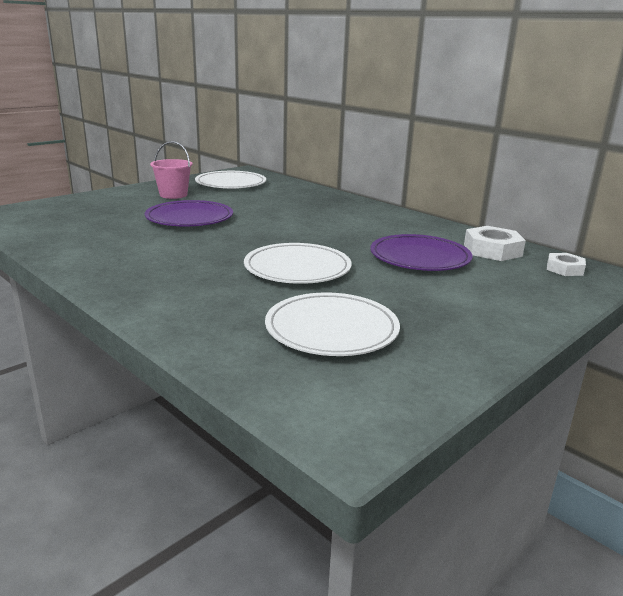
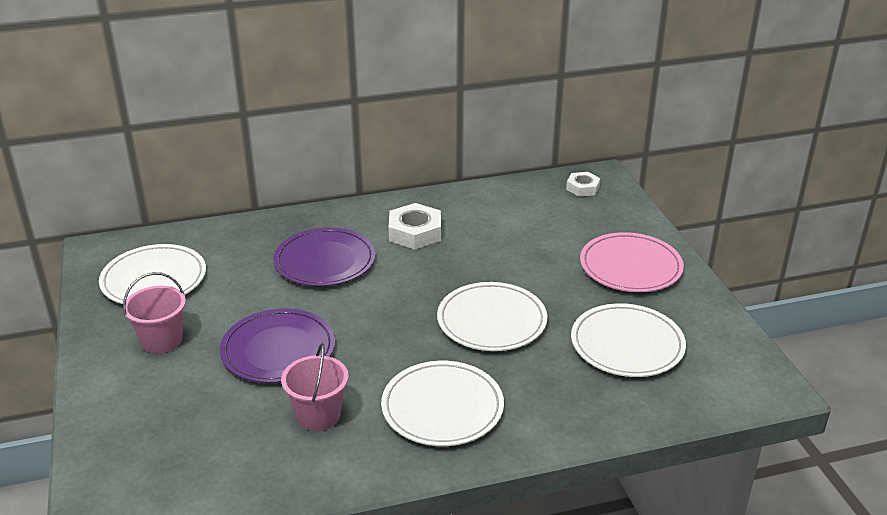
camera: 60 degrees left, 10 degrees up
(126, 239) = (318, 415): none -> pink bucket
(163, 271) = (442, 407): none -> white plate
(420, 257) = (512, 244): purple plate -> purple plate (325, 261)
(470, 310) = (630, 267): none -> pink plate
(492, 250) = (521, 200): white nut -> white nut (415, 232)

